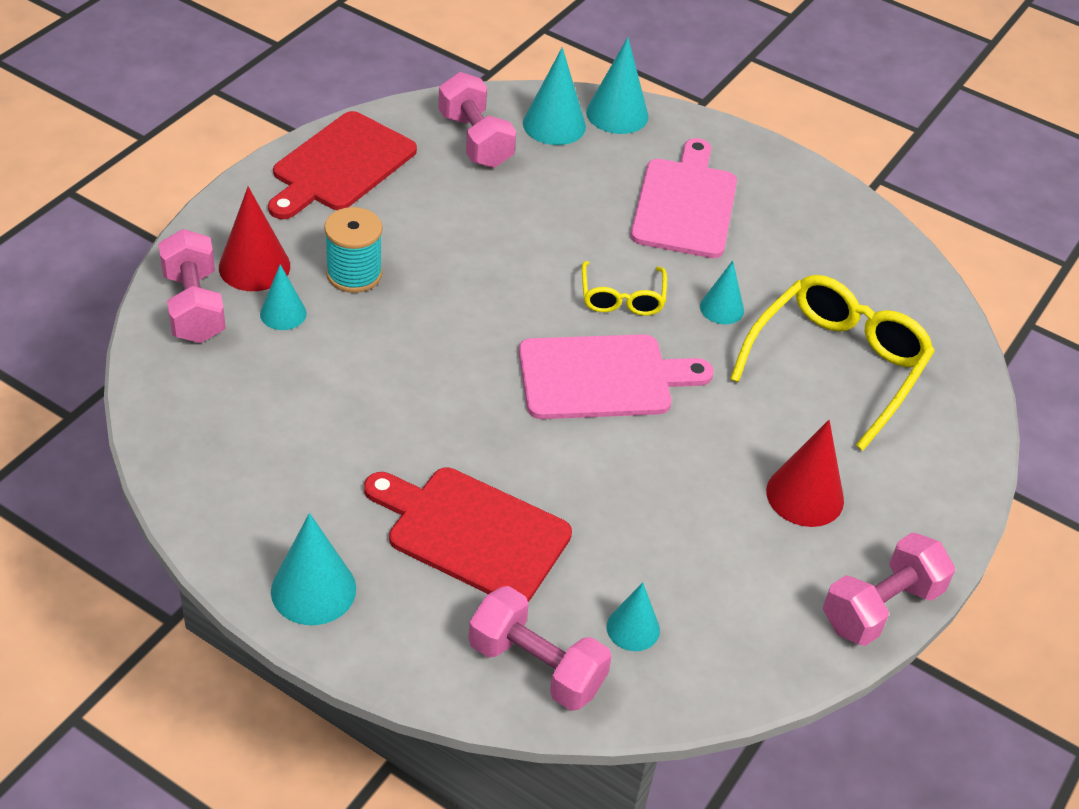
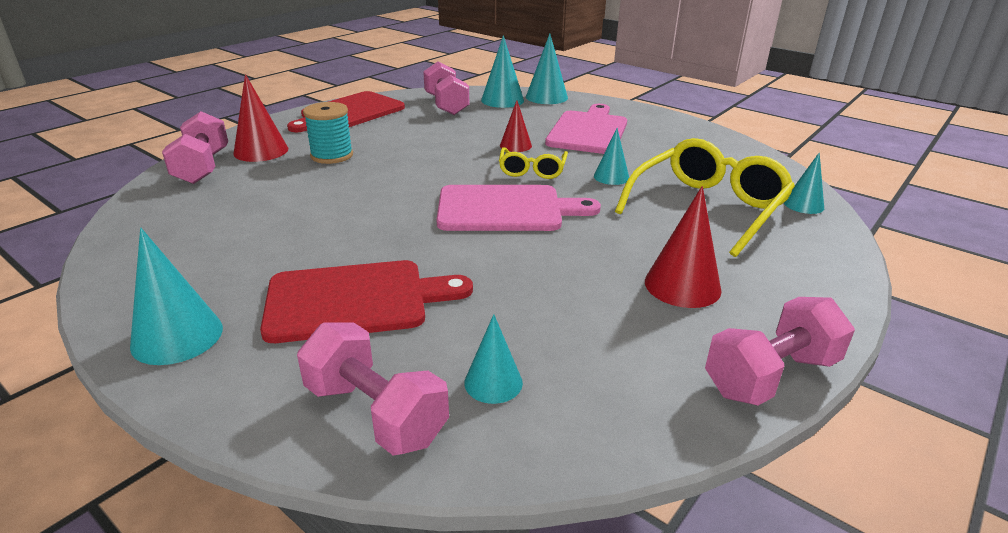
camera: 10 degrees right, 15 degrees down
(283, 313) = (267, 172): turquoise cone -> turquoise cone (803, 204)
(472, 533) = (354, 300): red cutting board -> red cutting board turned 135 degrees clockwise
(592, 242) = (515, 145): none -> red cone

